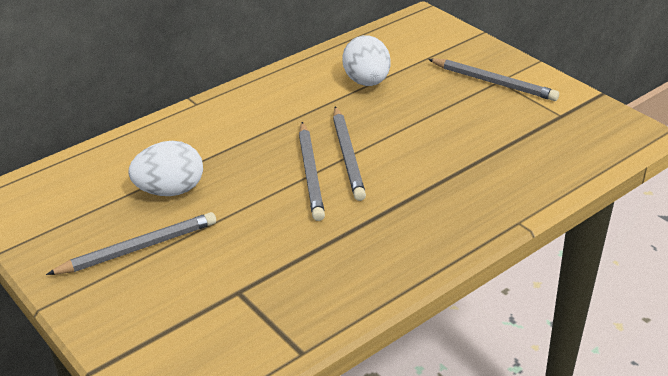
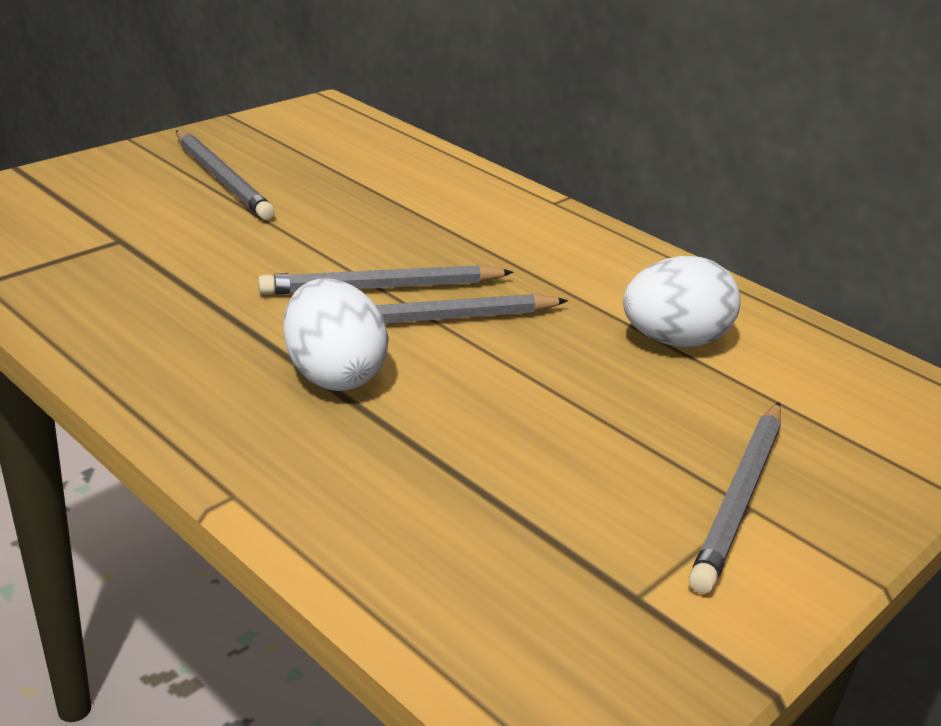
camera: 80 degrees right, 5 degrees down
(170, 191) = (339, 192): white egg -> white egg (333, 374)

